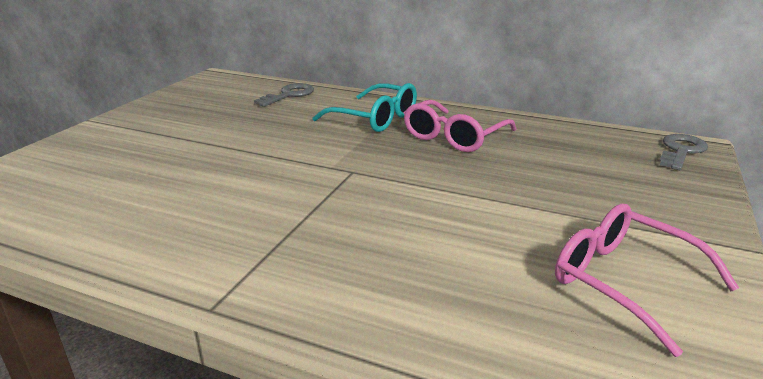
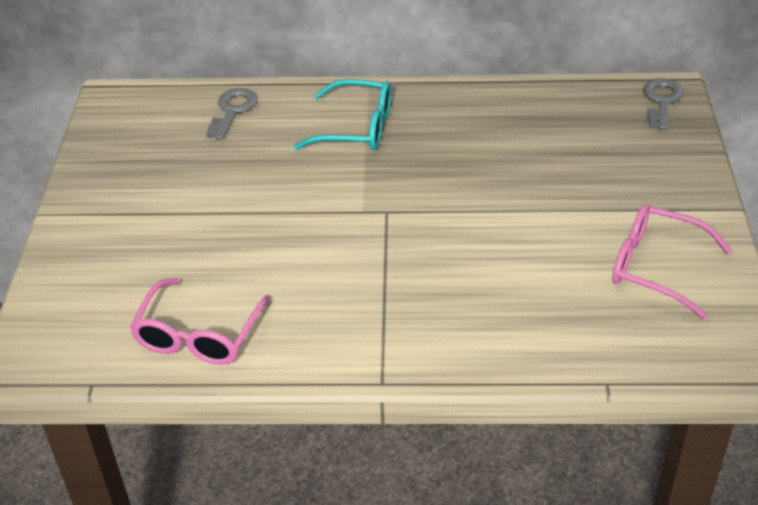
camera: 20 degrees left, 15 degrees up
(454, 137) = (452, 136): pink glasses -> pink glasses (198, 335)

